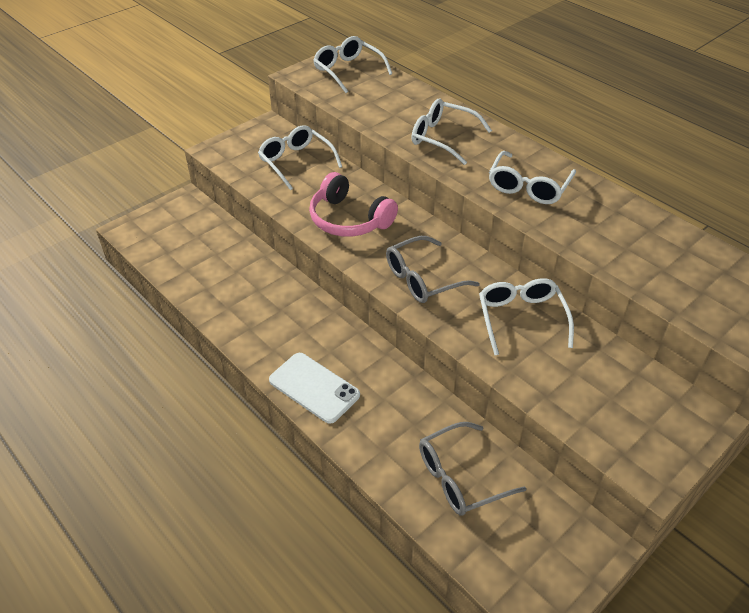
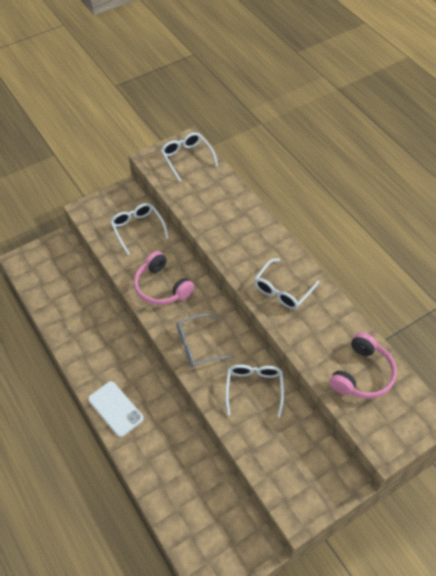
camera: 10 degrees right, 10 degrees up
(443, 138) = (237, 236): white glasses -> none
(461, 477) = (191, 489): grey glasses -> none
(679, 264) = (362, 374): none -> pink headphones

